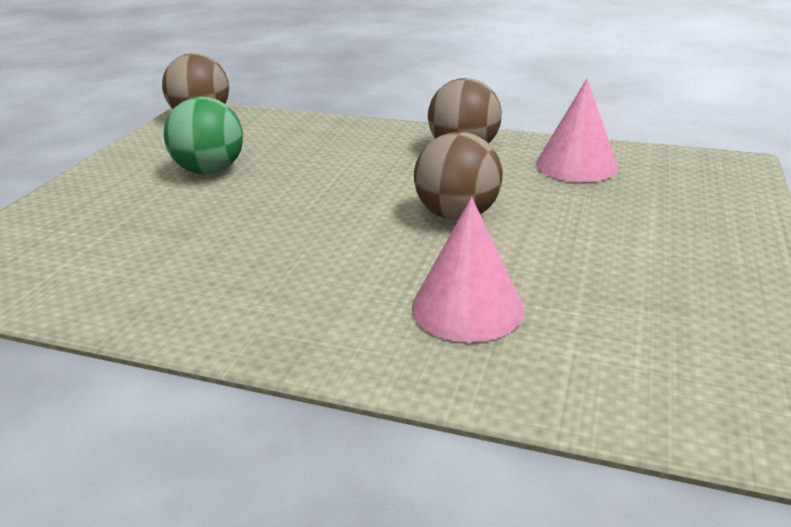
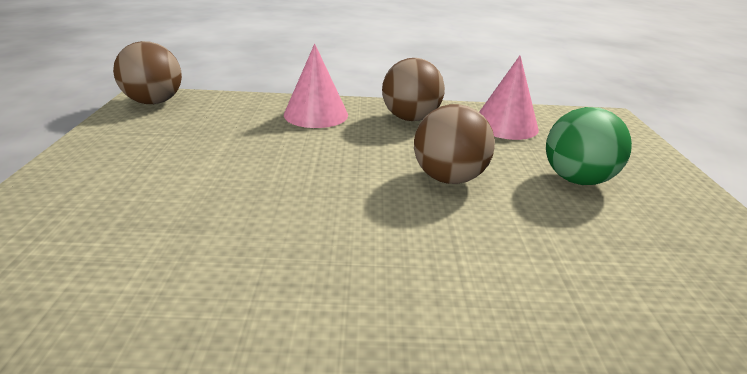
camera: 20 degrees left, 0 degrees up
(209, 171) = (190, 154): green ball -> green ball (576, 180)
(467, 308) = (527, 273): pink cone -> pink cone (316, 114)

